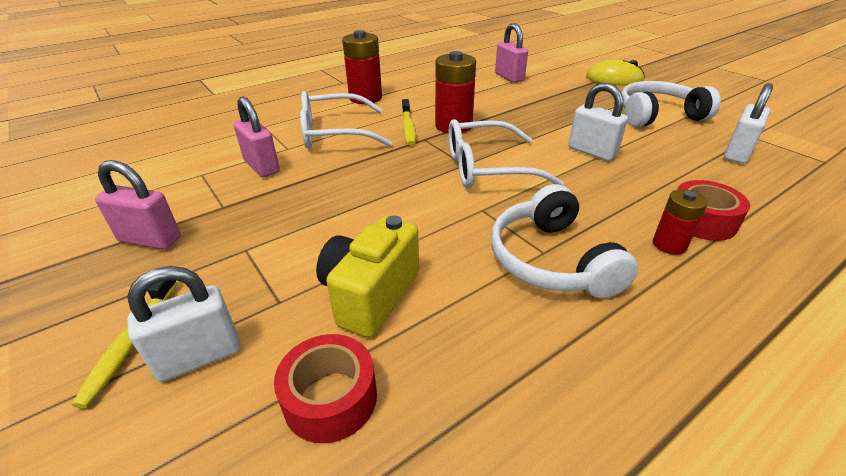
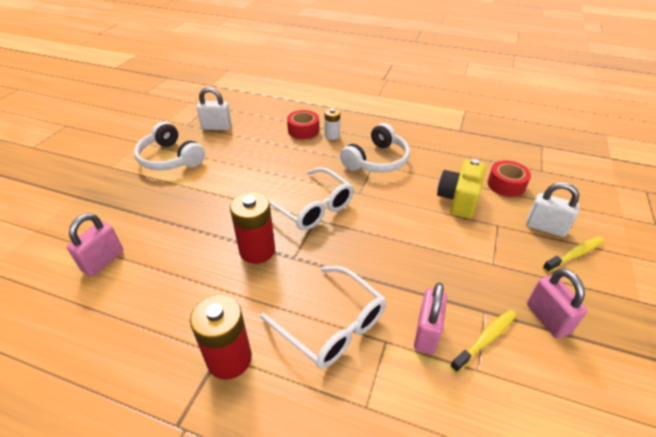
camera: 125 degrees left, 5 degrees up
(370, 295) = (458, 200): yellow camera -> yellow camera turned 120 degrees clockwise
(408, 127) = (280, 278): yellow toothbrush -> yellow toothbrush (485, 339)
(592, 152) = (253, 173): white padlock -> none
(614, 79) = (85, 192): yellow mouse -> none
(669, 245) = (332, 135): red battery -> white battery

